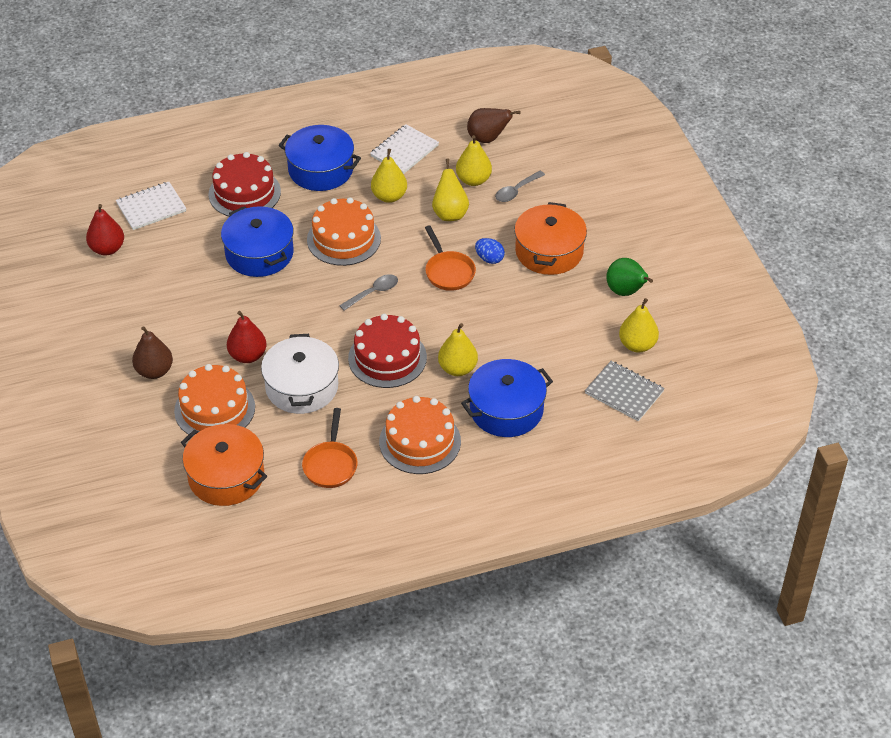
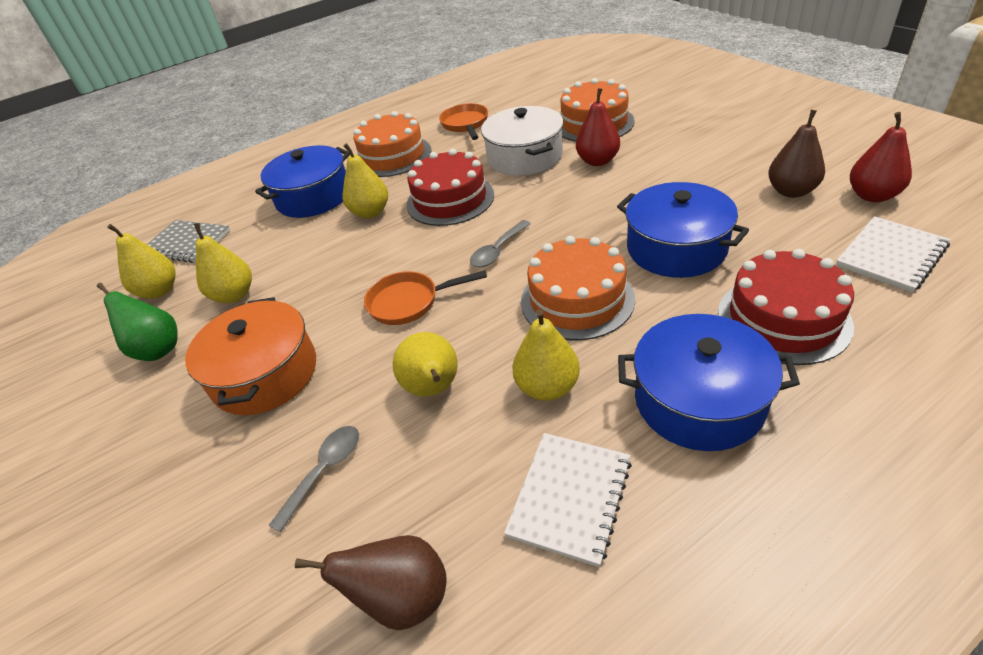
camera: 170 degrees right, 5 degrees down
(154, 371) = (677, 127): brown pear -> brown pear (791, 191)
(226, 476) = (547, 97): orange pot -> none
(448, 271) = (409, 302): orange pan -> orange pan turned 60 degrees counterclockwise
(473, 180) = (409, 470): yellow pear -> yellow pear (234, 295)
(489, 259) = (355, 336): blue egg -> none

